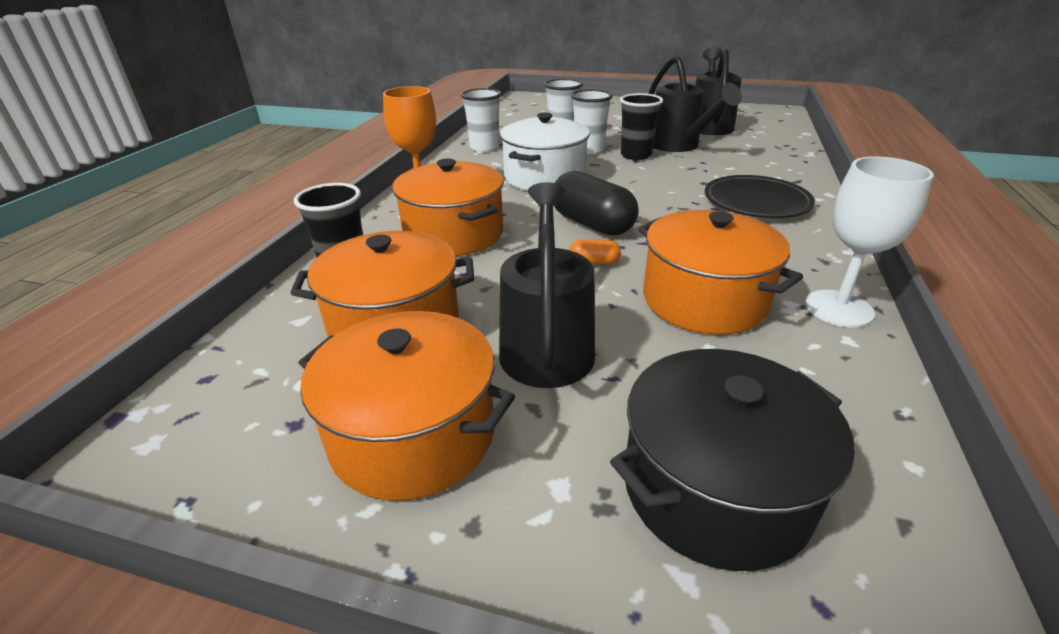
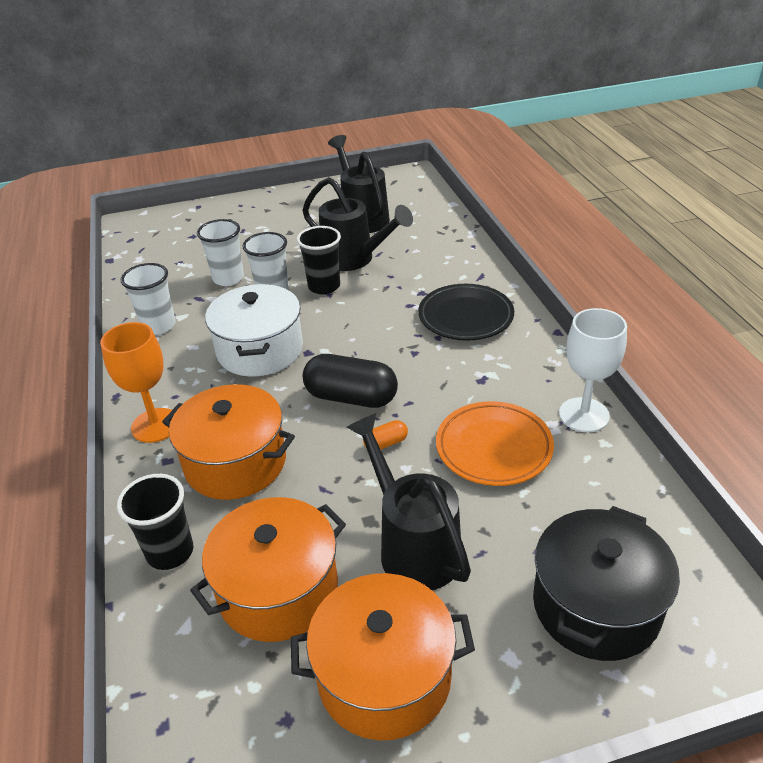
camera: 30 degrees left, 5 degrees up
(704, 300) = (494, 447): orange pot -> orange plate

